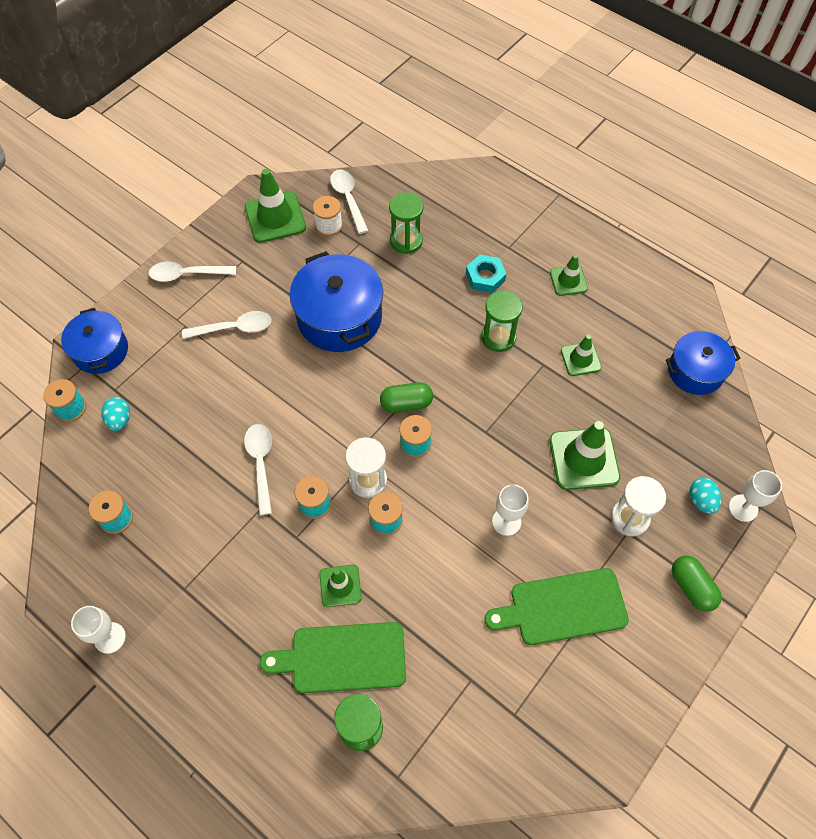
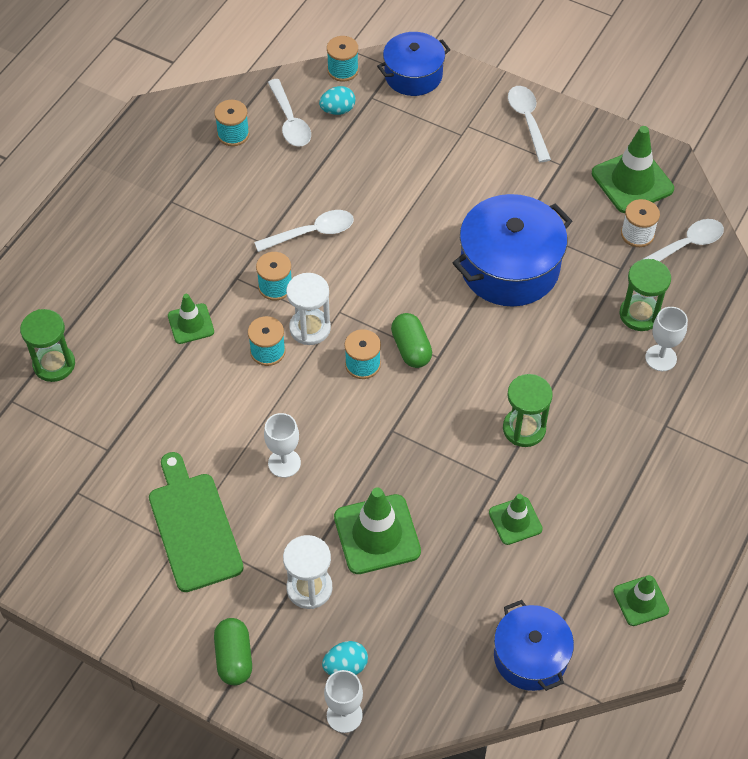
camera: 80 degrees right, 5 degrees down
(110, 638) = (118, 159): white goblet -> white goblet (661, 358)
(234, 328) = (469, 176): white spoon -> white spoon (290, 121)
(343, 658) = (118, 338): green cutting board -> none
(485, 277) = (610, 405): turquoise nut -> none
(568, 281) = (632, 498): green traffic cone -> green traffic cone (640, 601)
(691, 587) = (234, 658): green capsule -> green capsule turned 60 degrees counterclockwise

